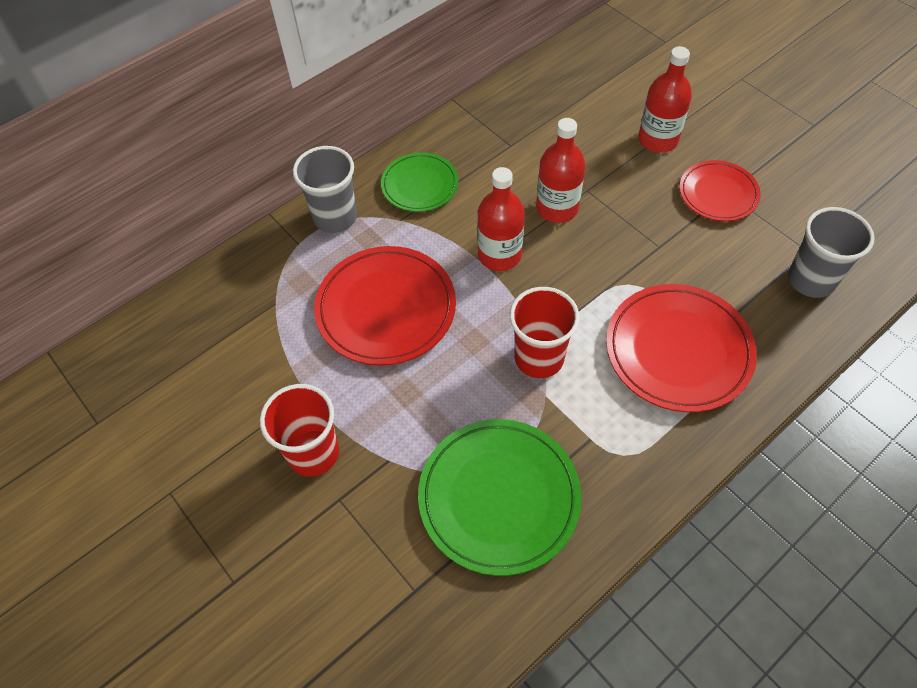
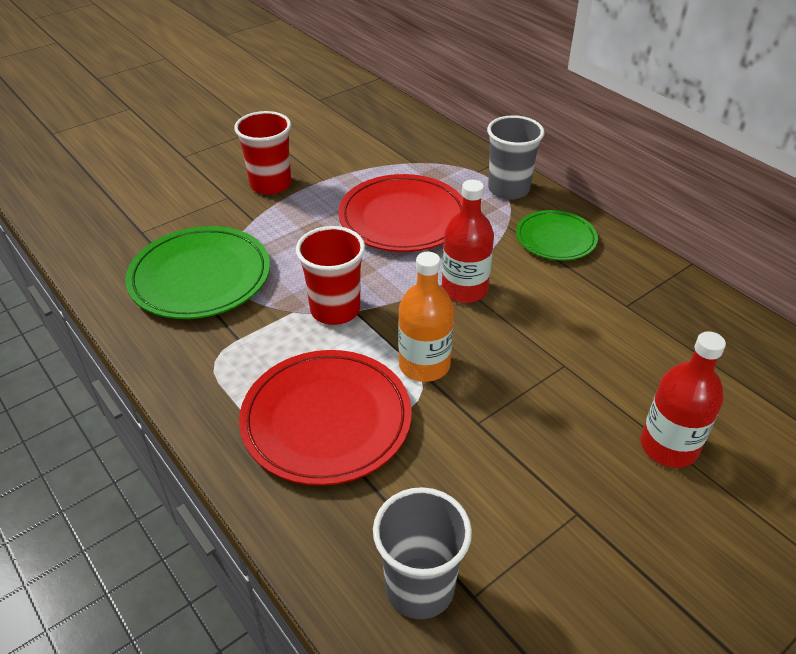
camera: 90 degrees right, 15 degrees down
(557, 208) = (533, 337): red bottle -> none
(602, 283) = (424, 365): none -> orange bottle
(718, 193) = (575, 501): red plate -> none

